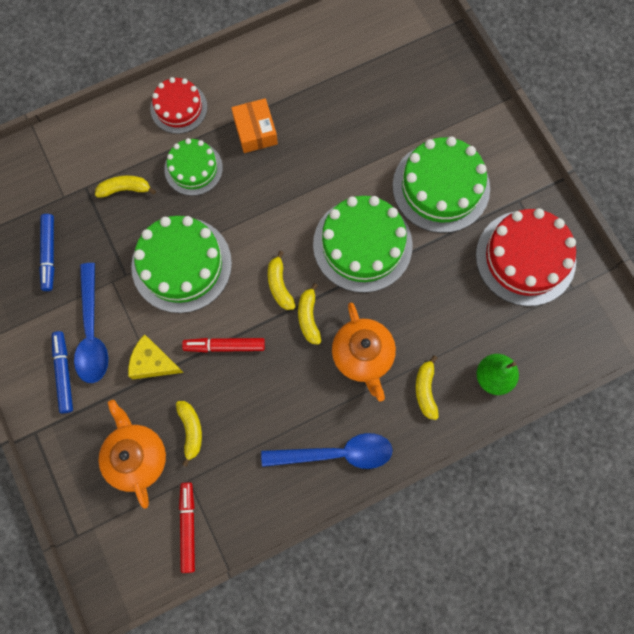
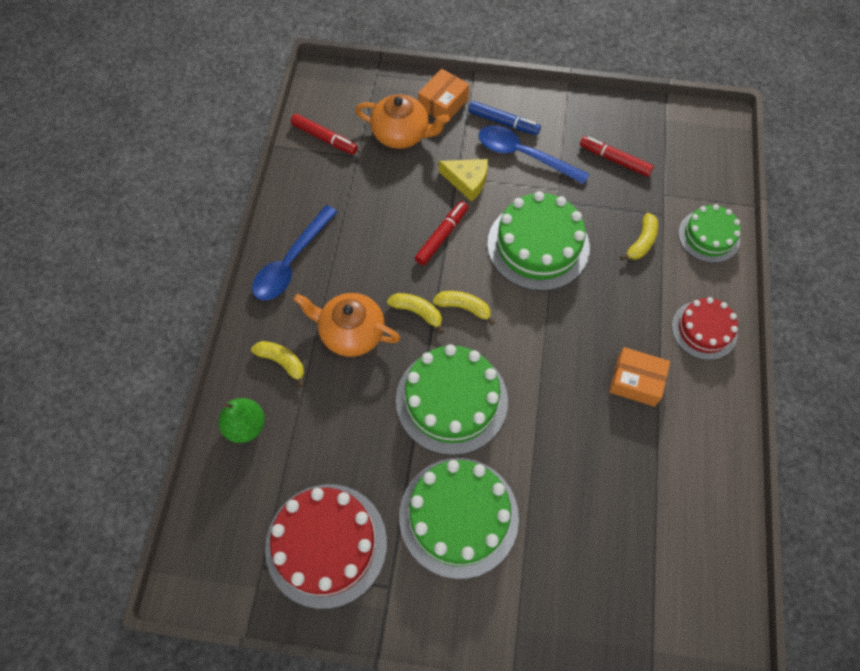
camera: 125 degrees right, 10 degrees down
(49, 254) = (614, 160): blue marker -> red marker
(74, 443) = (443, 103): none -> orange box
(153, 362) = (467, 181): yellow cheese -> yellow cheese turned 60 degrees clockwise
(191, 431) = (392, 177): yellow banana -> none
(193, 168) = (628, 306): green cake -> green cake (709, 236)

